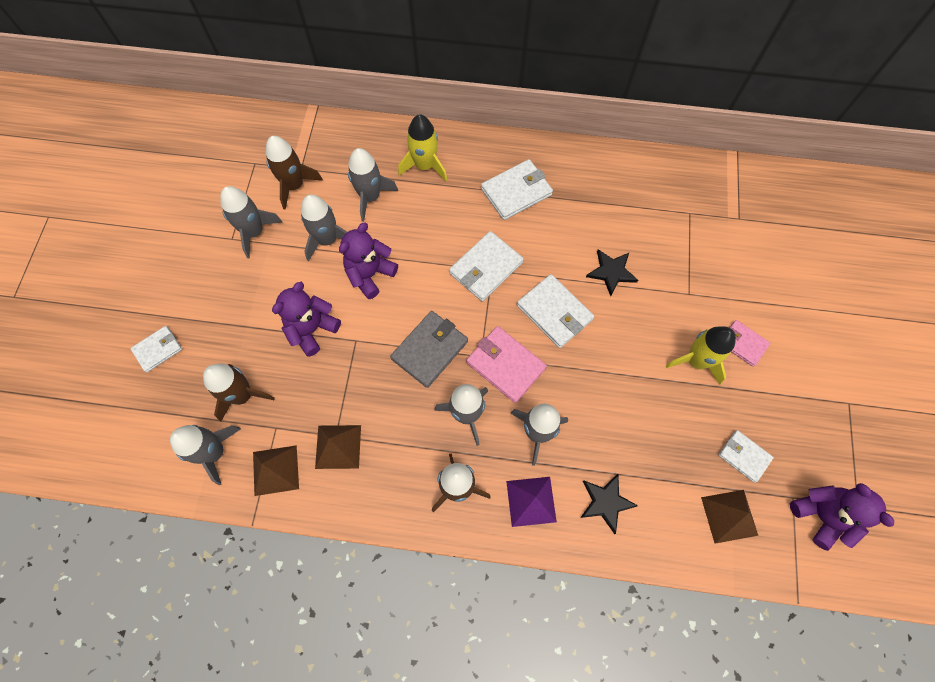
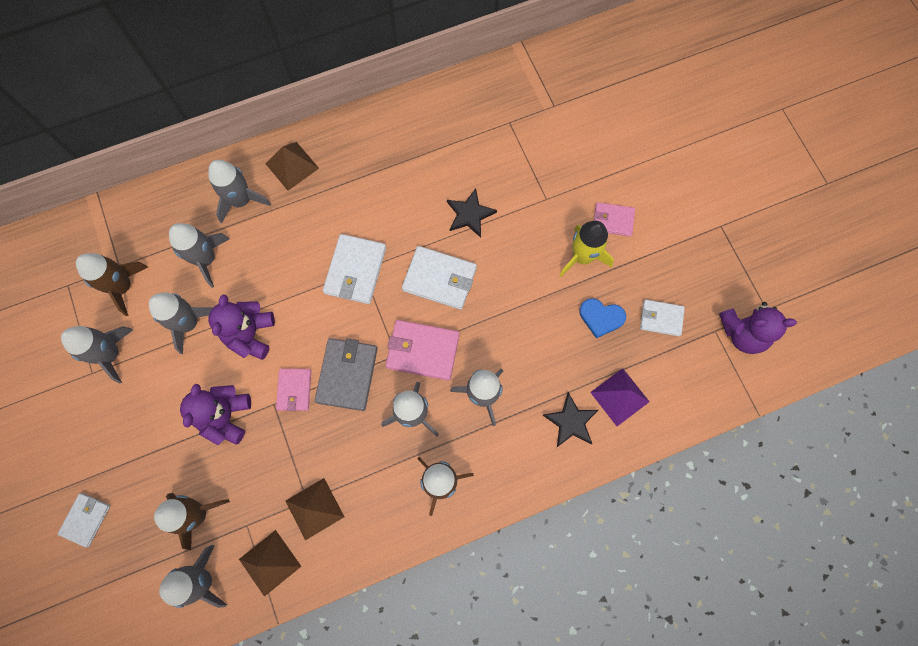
camera: 30 degrees left, 5 degrees up
(379, 338) = (294, 390): none -> pink wallet
(425, 166) = (241, 201): yellow rocket -> grey rocket
(516, 192) = (343, 182): white wallet -> none
(531, 501) = (509, 457): purple pyramid -> purple pyramid (619, 396)
(685, 424) = (601, 317): none -> blue heart
(729, 516) = (673, 375): brown pyramid -> brown pyramid (292, 166)
(820, 515) = (742, 333): purple teddy bear -> purple teddy bear turned 150 degrees clockwise

